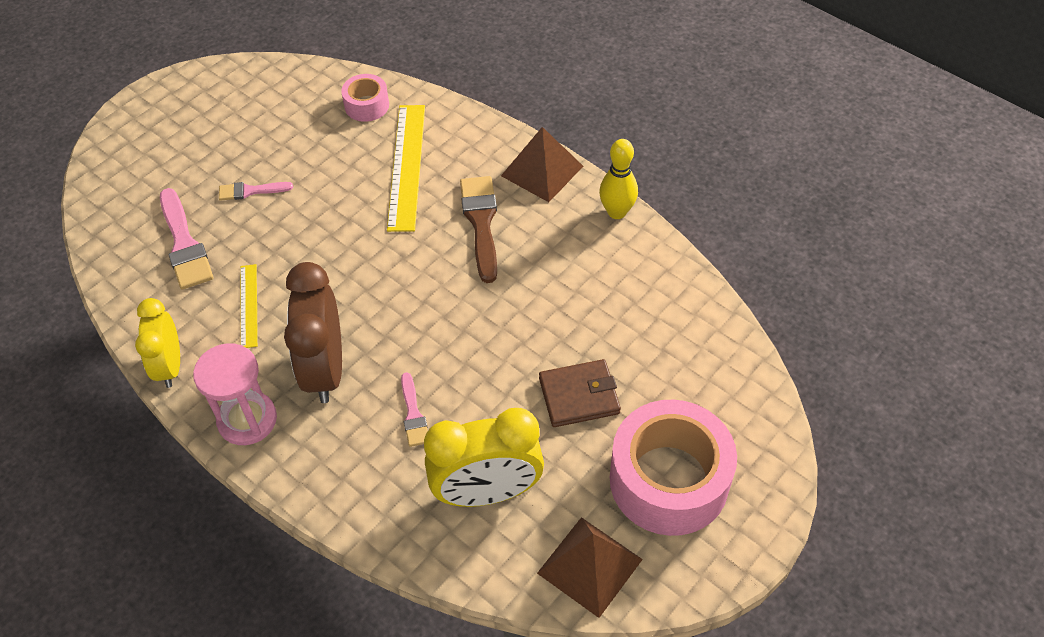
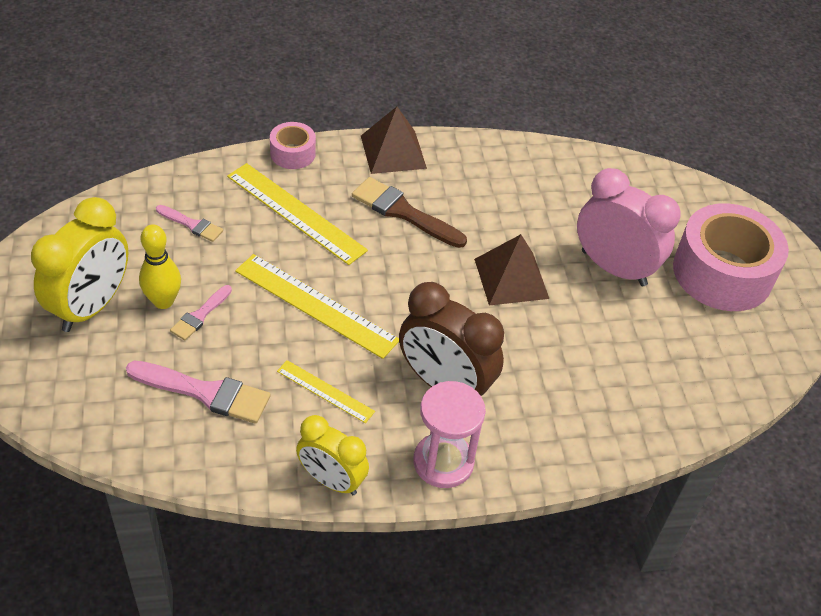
camera: 55 degrees left, 5 degrees down
(326, 242) = (316, 305): none -> yellow ruler
(367, 105) = (200, 192): pink tape -> pink tape (293, 153)
(413, 414) = (541, 361): pink brush -> pink brush (192, 224)
(487, 492) = (648, 366): yellow clock -> yellow clock (91, 307)
(579, 396) = (613, 268): brown wallet -> pink clock
(589, 566) = (754, 354): brown pyramid -> brown pyramid (511, 278)
(617, 212) = (476, 145): yellow bowling pin -> yellow bowling pin (163, 301)

